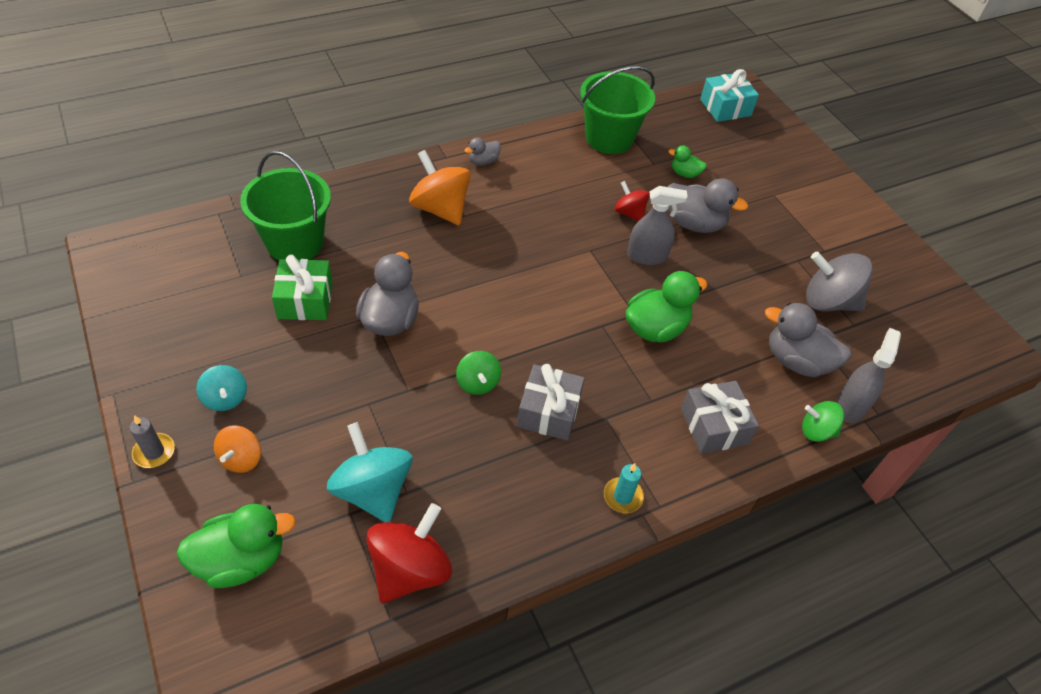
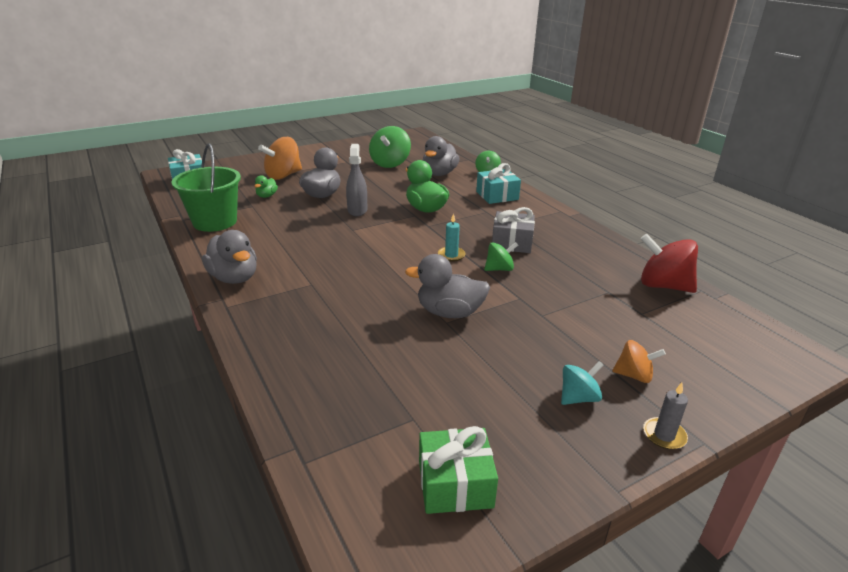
camera: 90 degrees left, 20 degrees down
(241, 560) = (717, 359): green duck -> none
(295, 243) = (355, 384): green bucket -> none
(305, 300) = (438, 365): green gift -> green gift (455, 484)
(373, 490) = (617, 305): turquoise spinning top -> none
(440, 209) = (302, 297): orange spinning top -> orange spinning top (283, 176)
(483, 161) = (234, 278): grey duck -> grey duck, size x1.89
(623, 496) = (561, 220): turquoise candle -> turquoise candle (451, 255)
(629, 213) = (311, 215): red spinning top -> none
(714, 426) = (497, 196): grey gift -> turquoise gift
(828, 301) = (390, 163): grey spinning top -> green spinning top
(850, 406) = (466, 164): grey spray bottle -> none

